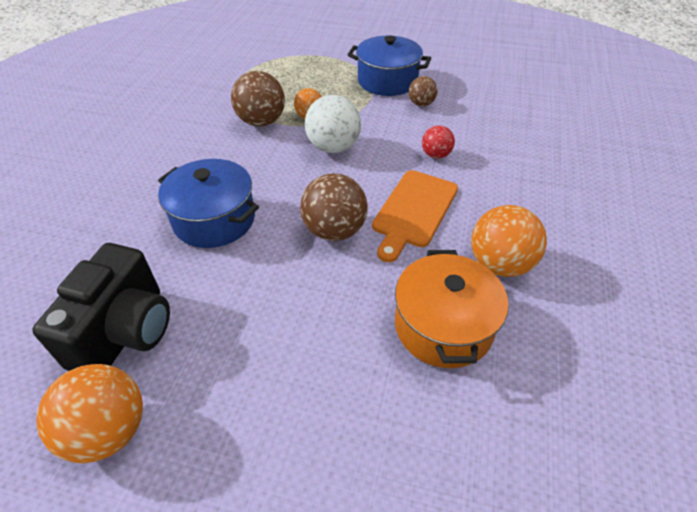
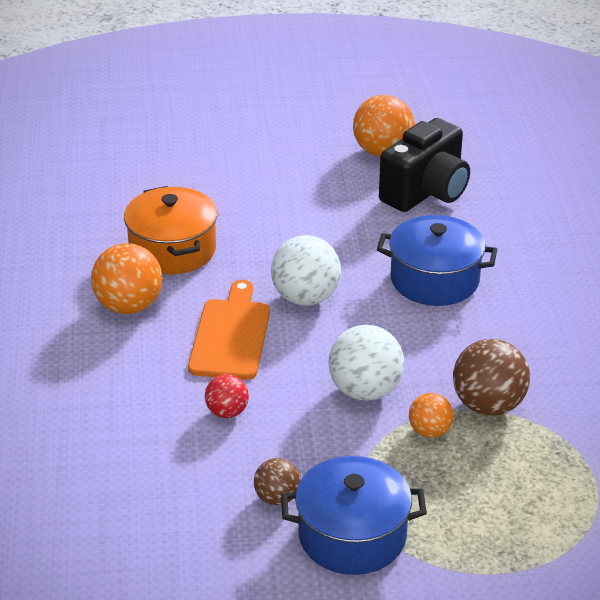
camera: 160 degrees right, 10 degrees down
(125, 332) = (426, 192): black camera -> black camera turned 135 degrees counterclockwise
(334, 231) = (305, 298): brown ball -> white ball

